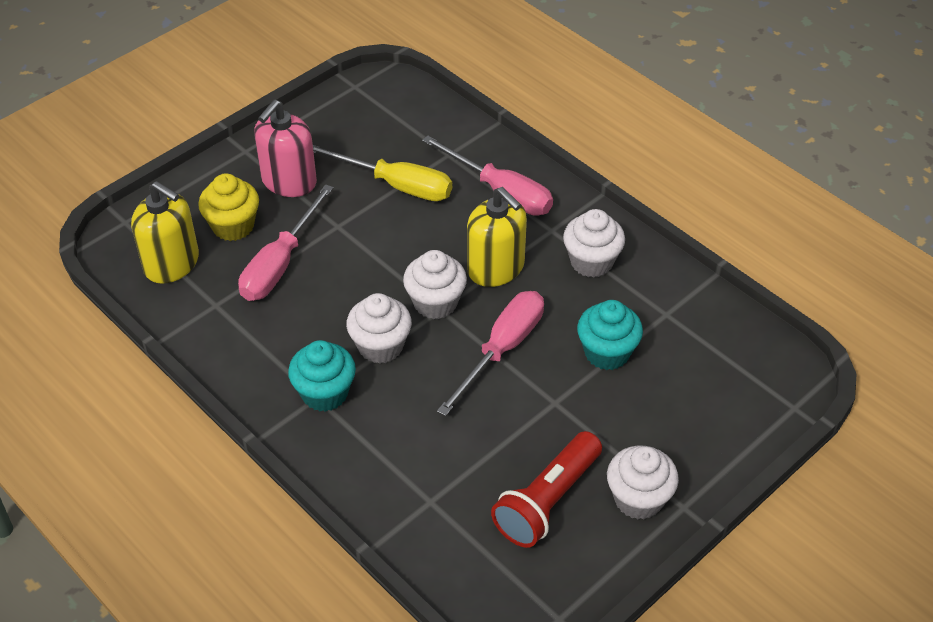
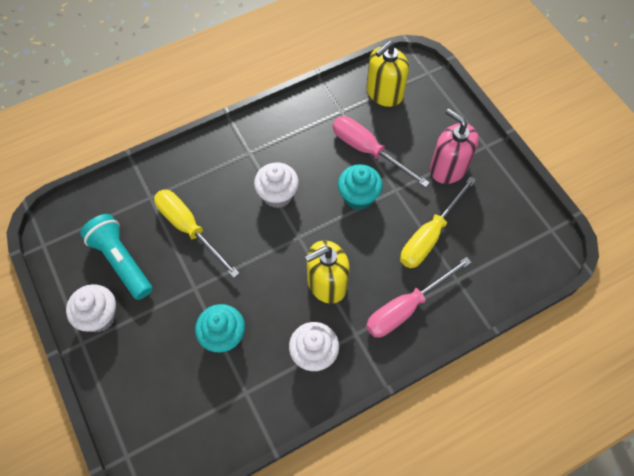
camera: 105 degrees right, 15 degrees up
(233, 226) = (410, 129): yellow cupcake -> none
(325, 393) = (250, 157): turquoise cupcake -> turquoise cupcake (358, 197)
(435, 303) = (305, 235): white cupcake -> none
(467, 434) = (189, 229): none -> yellow screwdriver
(502, 350) = (250, 267): pink screwdriver -> none
(547, 501) = (121, 261): red flashlight -> turquoise flashlight

